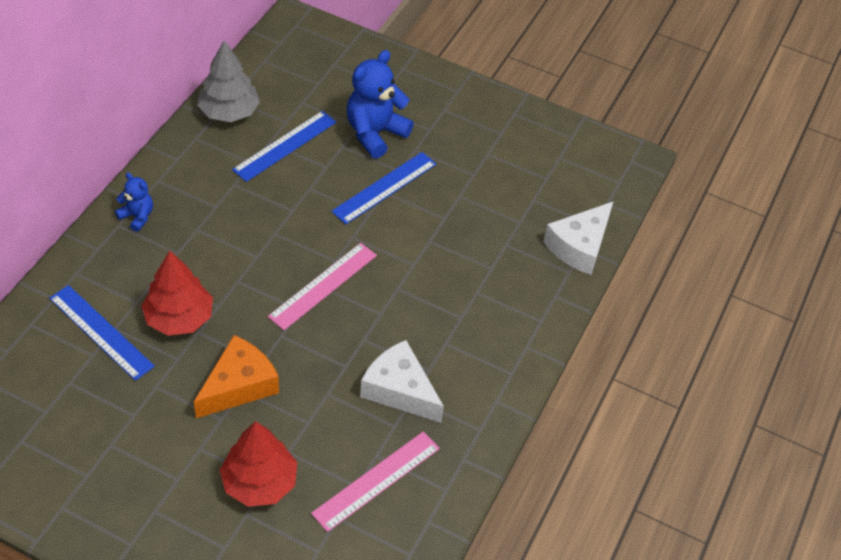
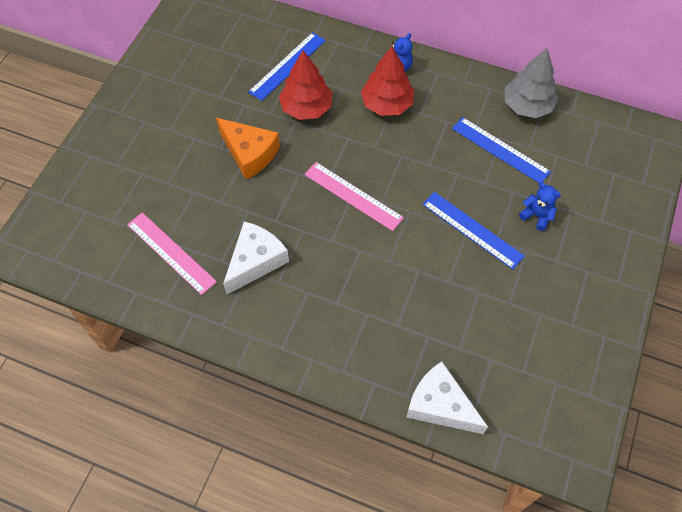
camera: 90 degrees right, 10 degrees up
(259, 482) = (167, 177): red tree -> red tree (387, 104)
(375, 133) = (537, 216): blue teddy bear -> blue teddy bear, size x0.53

